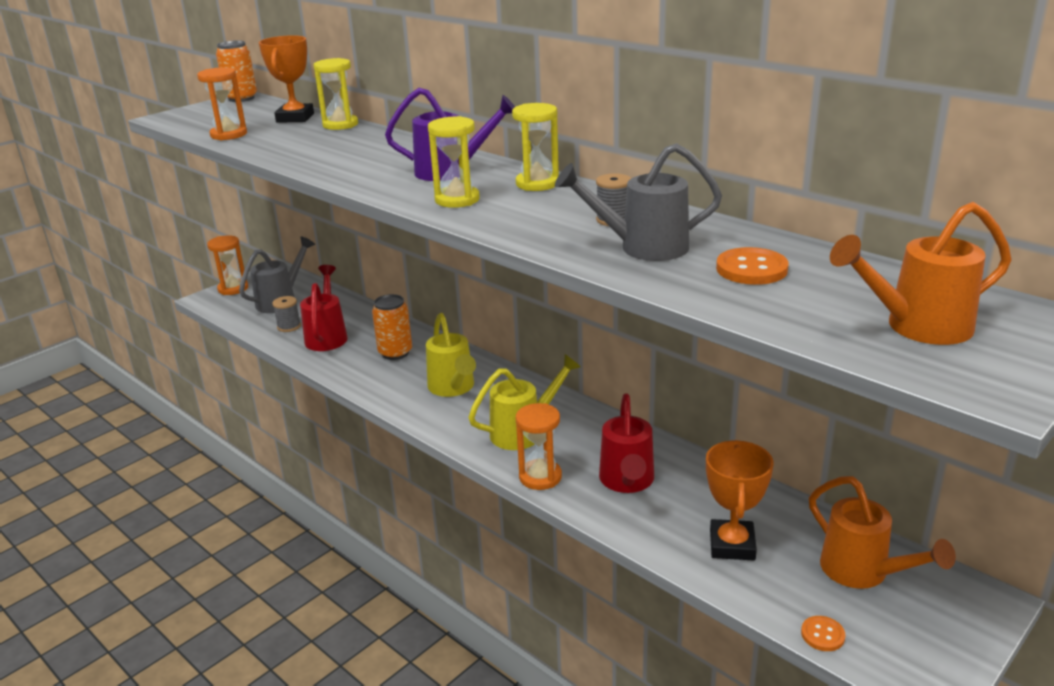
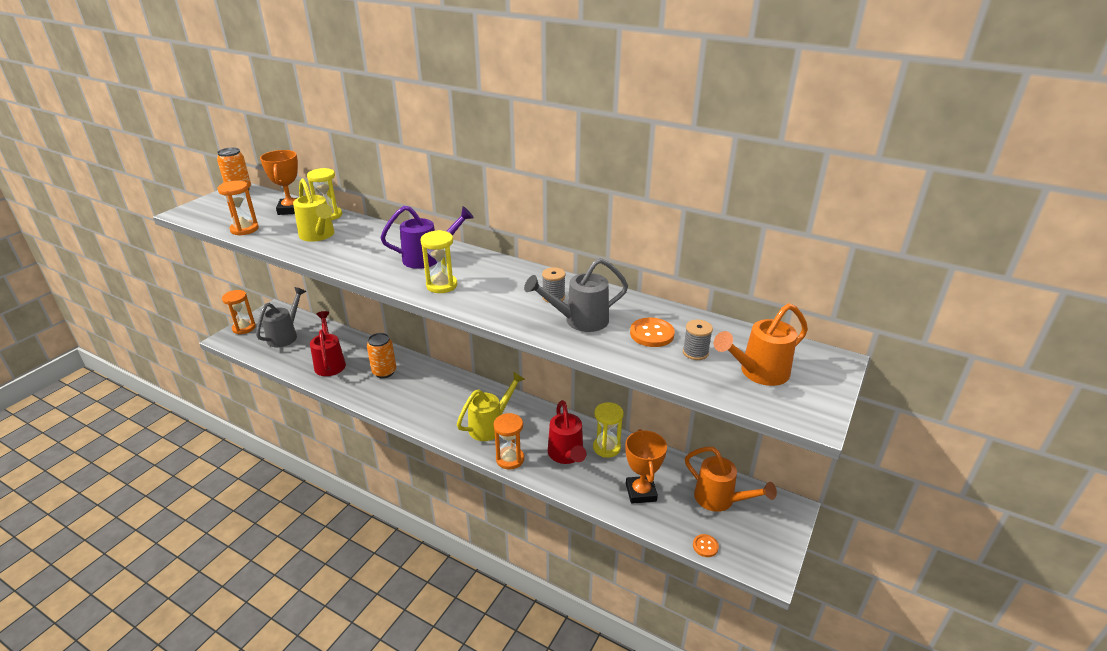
camera: 15 degrees left, 5 degrees up
(289, 326) = (298, 357): grey spool -> grey spool (695, 352)
(453, 388) = (433, 397): yellow watering can -> yellow watering can (318, 236)
(537, 183) = (492, 267): yellow hourglass -> yellow hourglass (606, 448)

